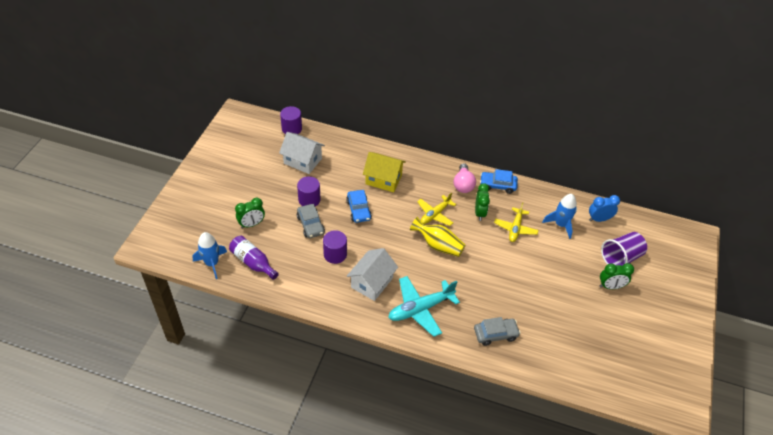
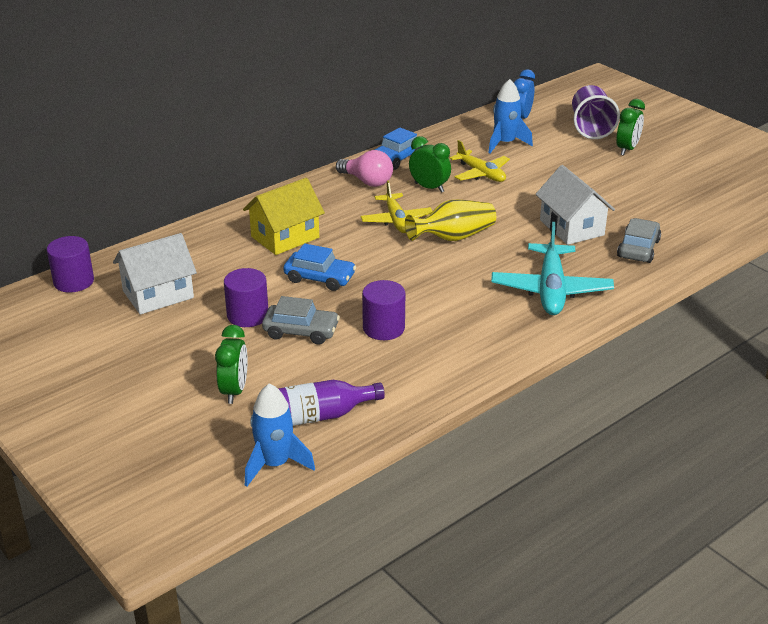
camera: 55 degrees left, 15 degrees down
(372, 282) = (468, 314): white house -> white house (571, 227)

